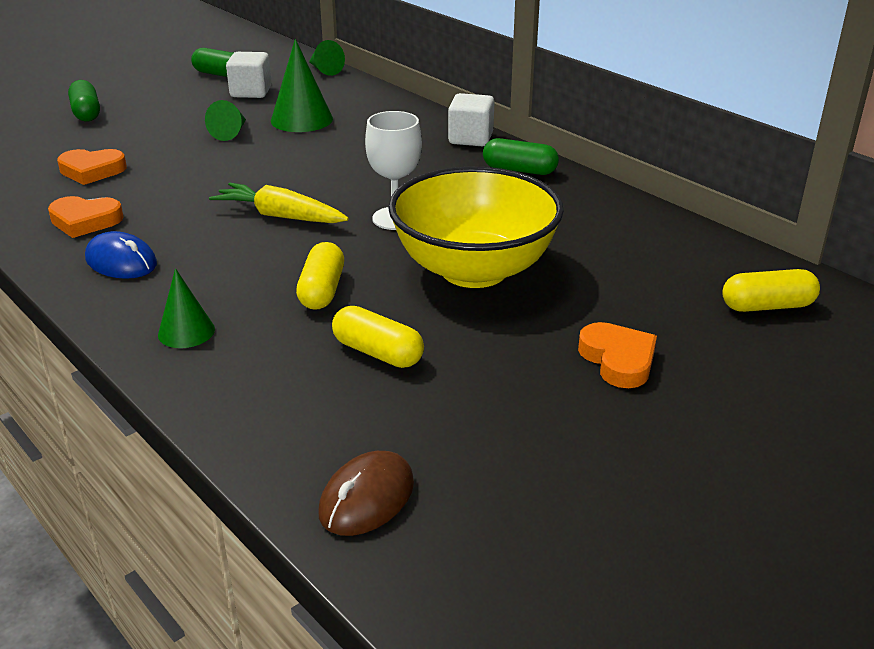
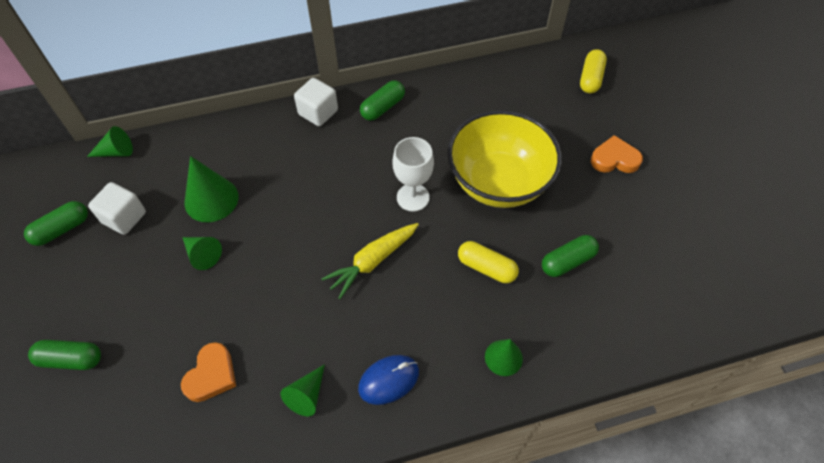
camera: 65 degrees left, 25 degrees up
(85, 221) = (307, 395): orange heart -> green cone
(366, 498) = (692, 309): brown mouse -> none
(378, 353) = (567, 261): yellow capsule -> green capsule

